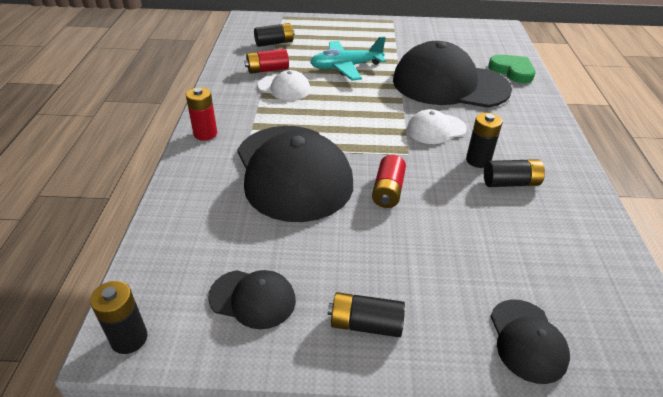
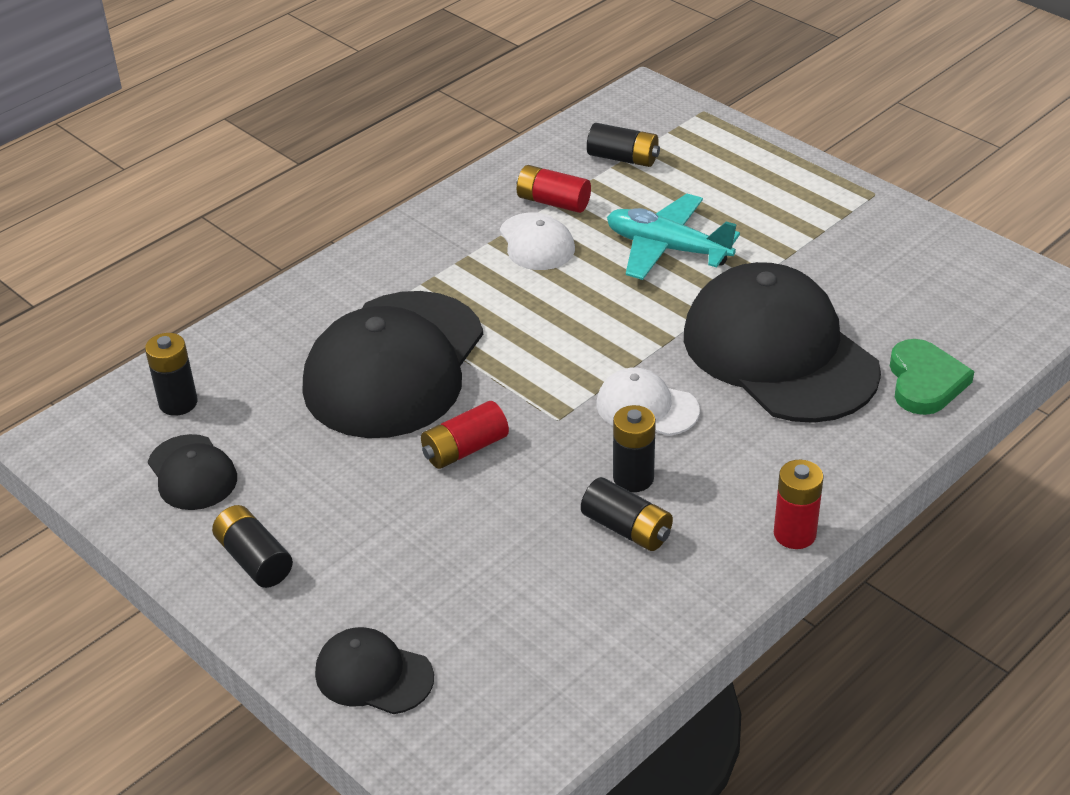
camera: 45 degrees right, 0 degrees up
(129, 338) = (65, 442): black battery -> black battery (178, 403)
(205, 134) = (363, 263): red battery -> red battery (794, 534)
(527, 340) = (373, 675): black cap -> black cap turned 75 degrees clockwise

